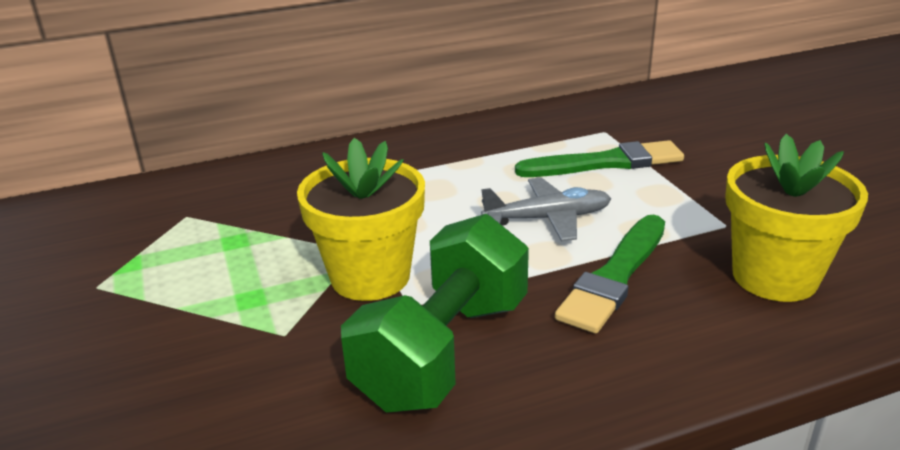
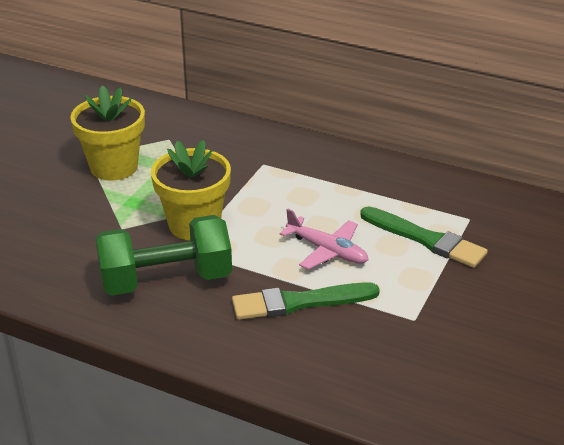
camera: 45 degrees right, 5 degrees up
(547, 218) = (327, 250): grey plane -> pink plane
(774, 277) = (378, 360): yellow flower pot -> yellow flower pot (114, 167)

